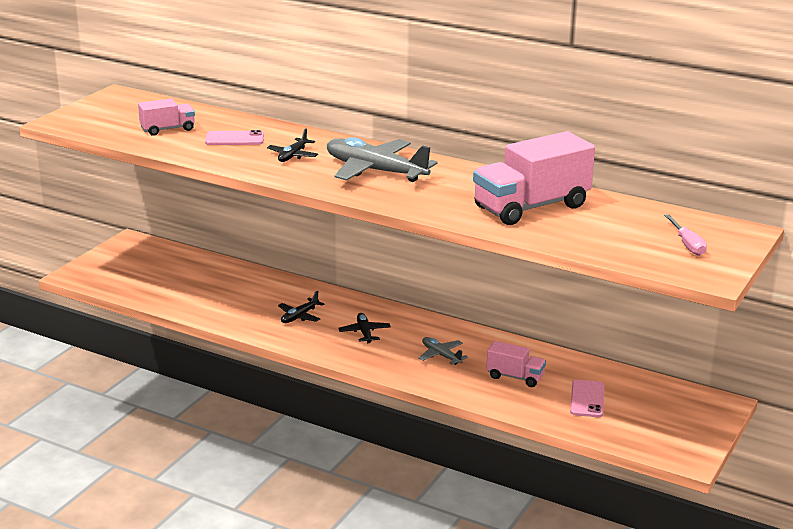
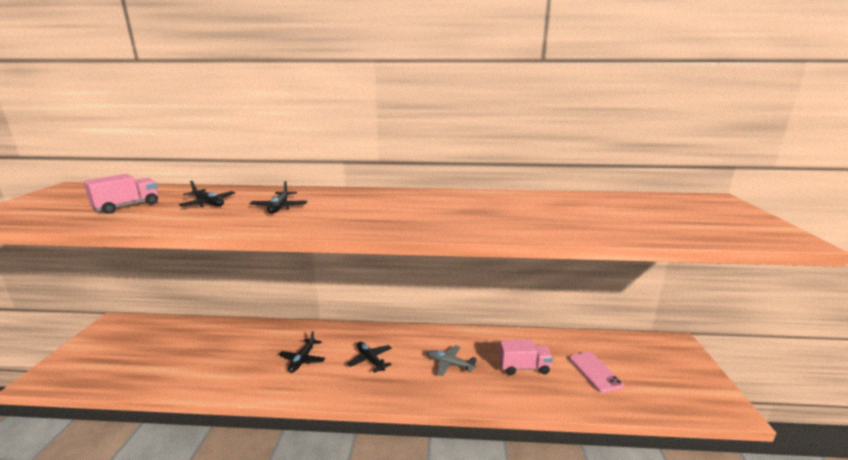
camera: 25 degrees left, 5 degrees down
(234, 139) = (208, 203): pink phone -> black plane
(375, 171) = (372, 207): grey plane -> none
(531, 207) = (544, 211): pink truck -> none
(687, 244) = (707, 215): pink screwdriver -> none

